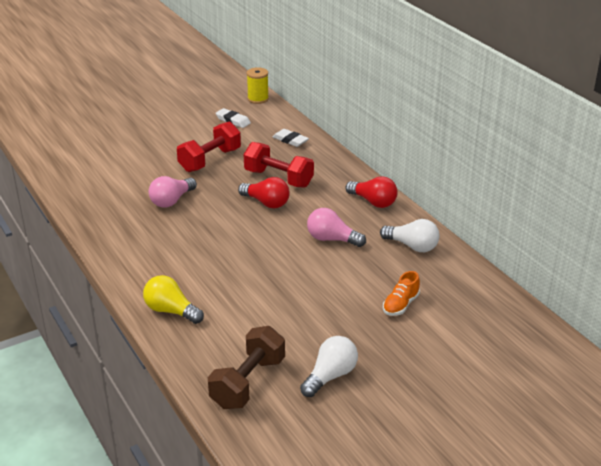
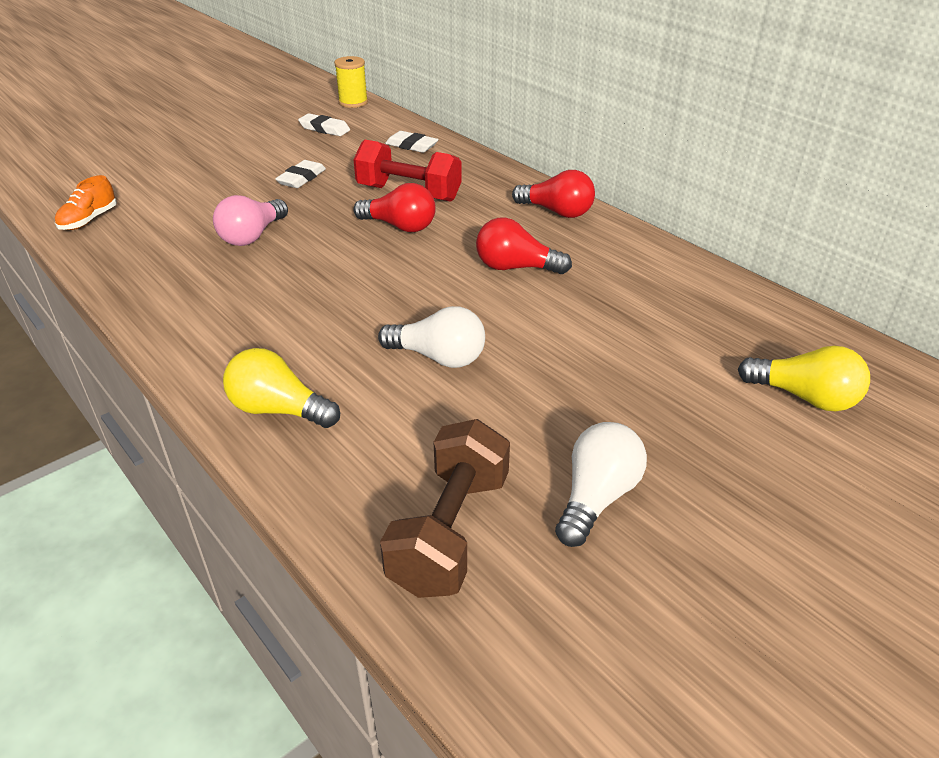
camera: 10 degrees left, 5 degrees up
(210, 160) = (301, 178): red dumbbell -> white eraser
(332, 239) = (515, 267): pink light bulb -> red light bulb
(400, 305) = (662, 355): orange shoe -> orange shoe (89, 220)
(412, 246) = (639, 266): white light bulb -> white light bulb (439, 357)
(474, 338) = (804, 397): none -> yellow light bulb

